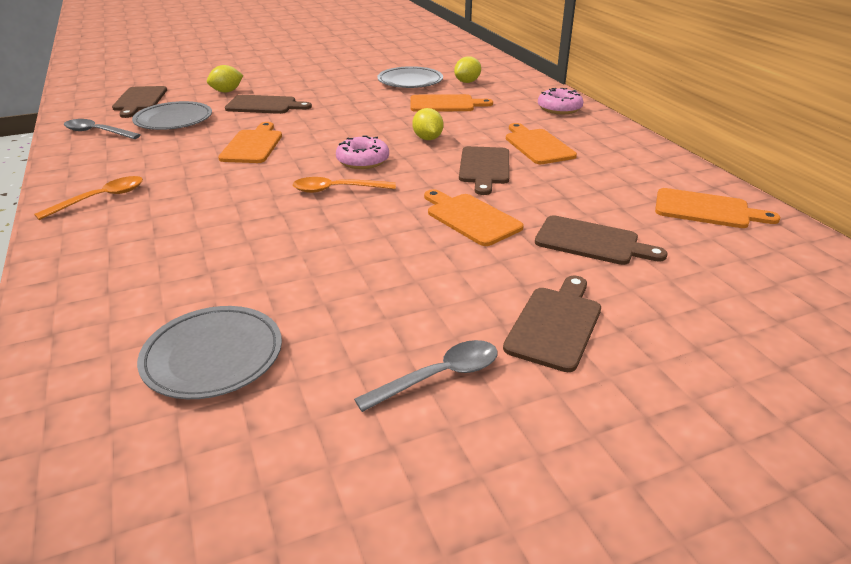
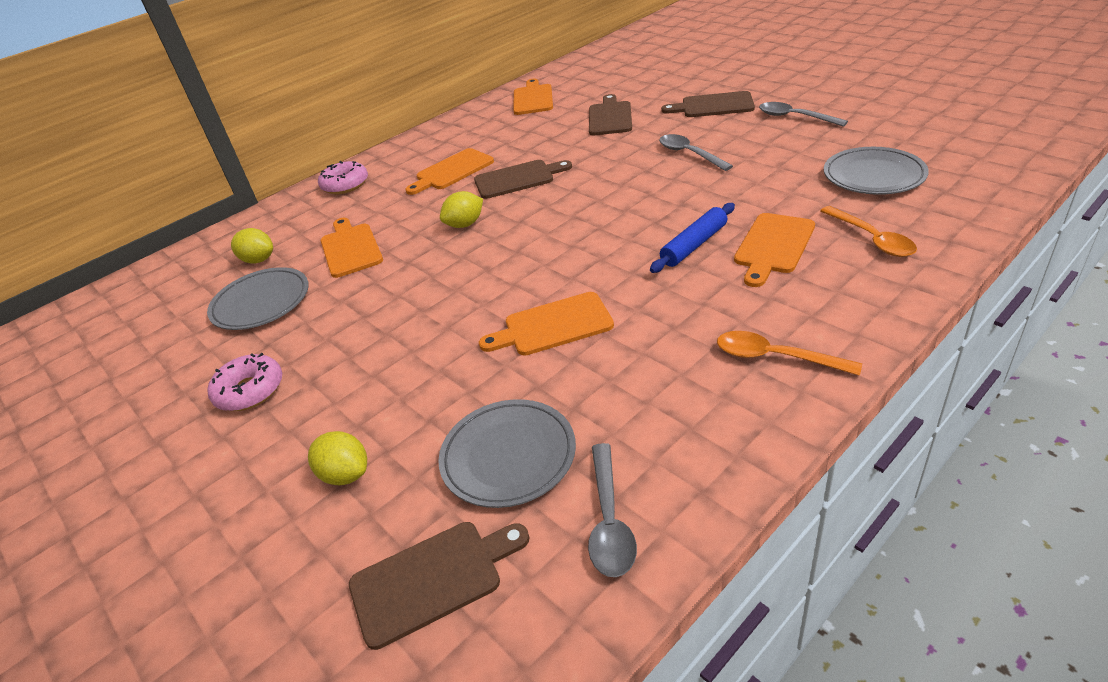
camera: 105 degrees left, 5 degrees up
(260, 211) = (694, 245): none -> blue rolling pin
(264, 105) = (403, 390): brown cutting board -> none
(337, 190) = (618, 226): orange spoon -> orange spoon (871, 239)
(363, 161) = (545, 238): pink donut -> pink donut (250, 391)
(428, 260) = (689, 154): none -> grey spoon
(470, 218) = (614, 158): orange cutting board -> orange cutting board (773, 246)

